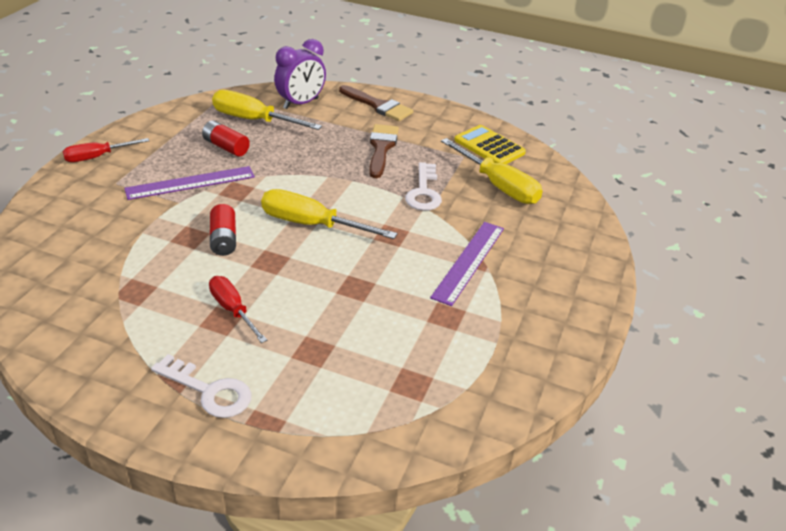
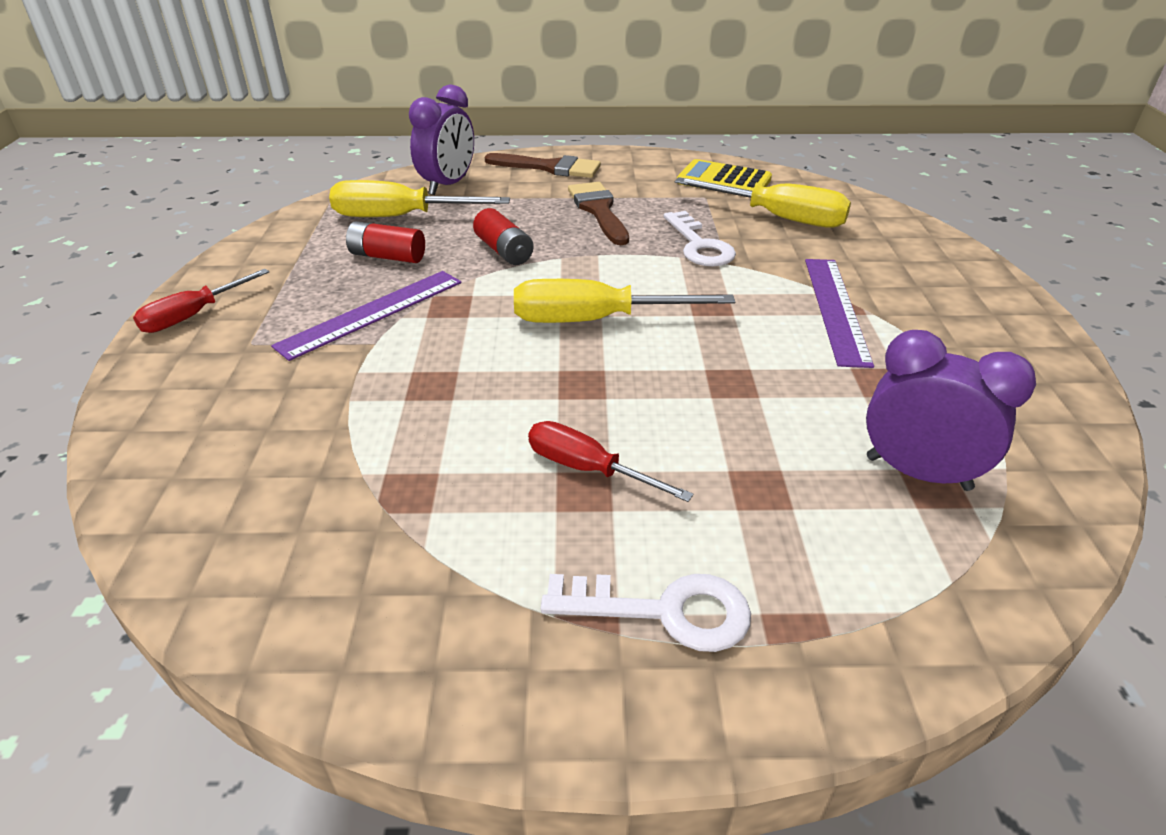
camera: 20 degrees left, 0 degrees up
(223, 239) = (486, 374): red battery -> red battery (504, 251)
(410, 373) = (917, 473): none -> purple clock

